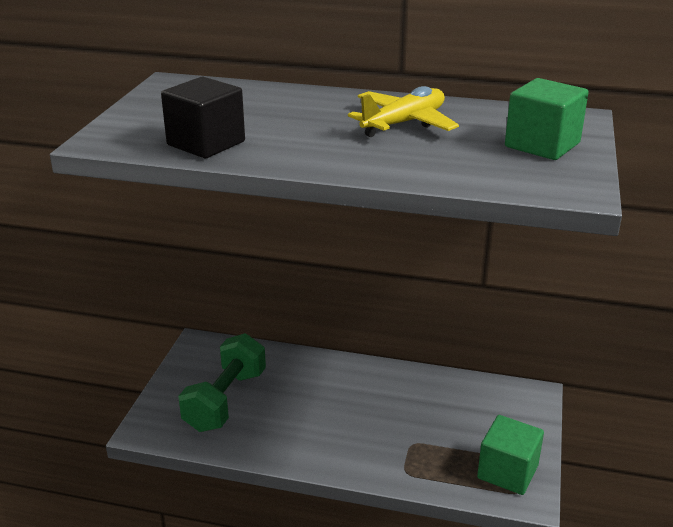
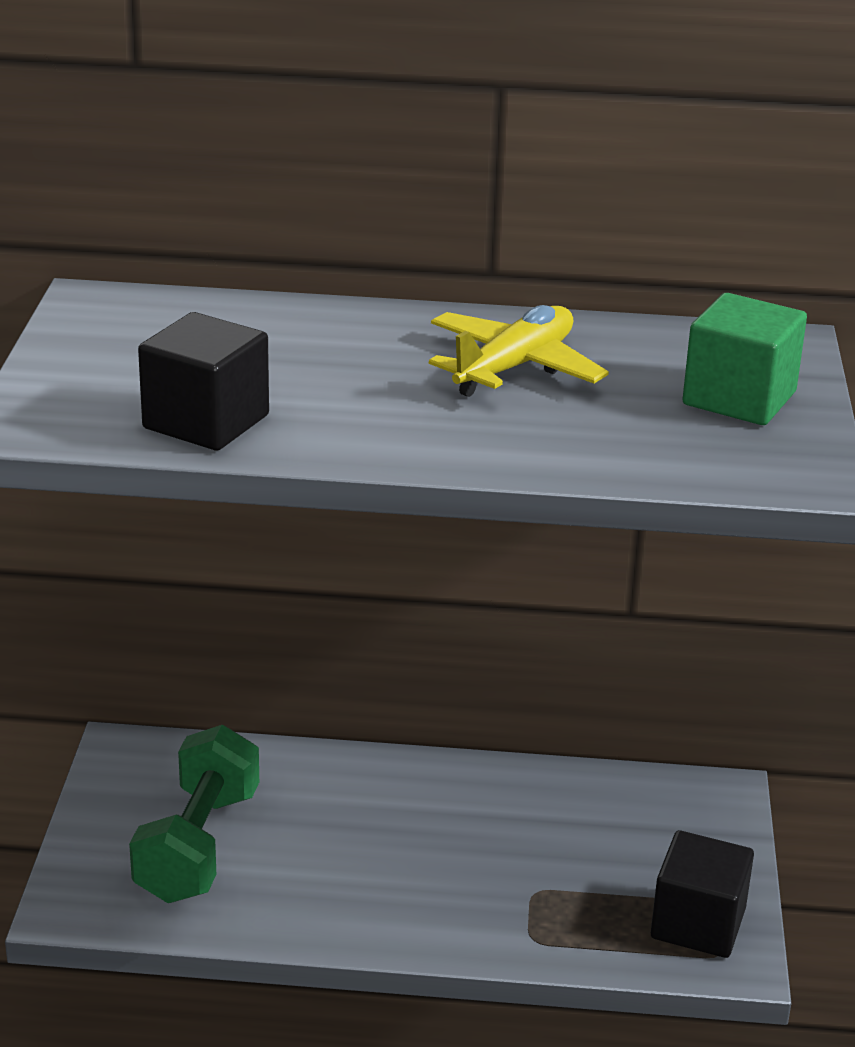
camera: 10 degrees left, 0 degrees up
(507, 472) = (698, 923): green cube -> black cube

